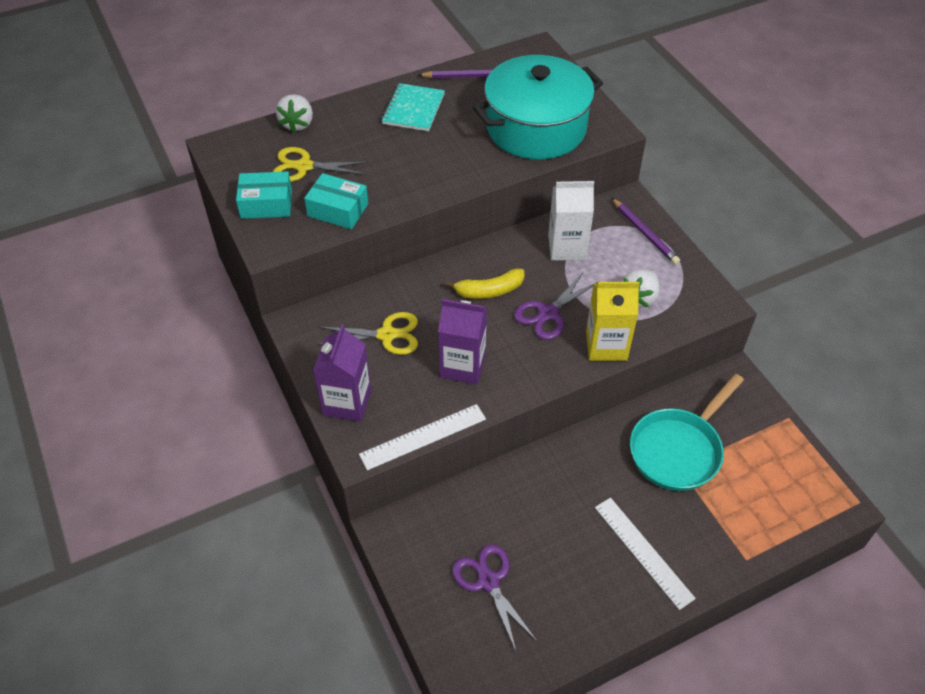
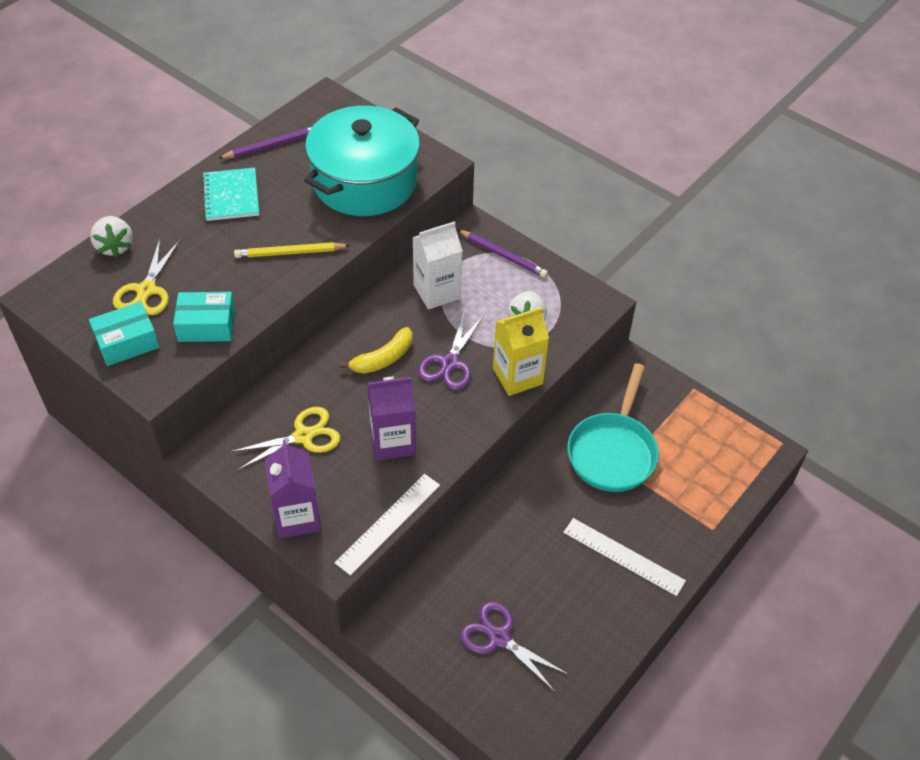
camera: 25 degrees left, 0 degrees up
(304, 166) = (146, 290): yellow scissors -> yellow scissors turned 60 degrees counterclockwise
(439, 170) = (290, 253): none -> yellow pencil

